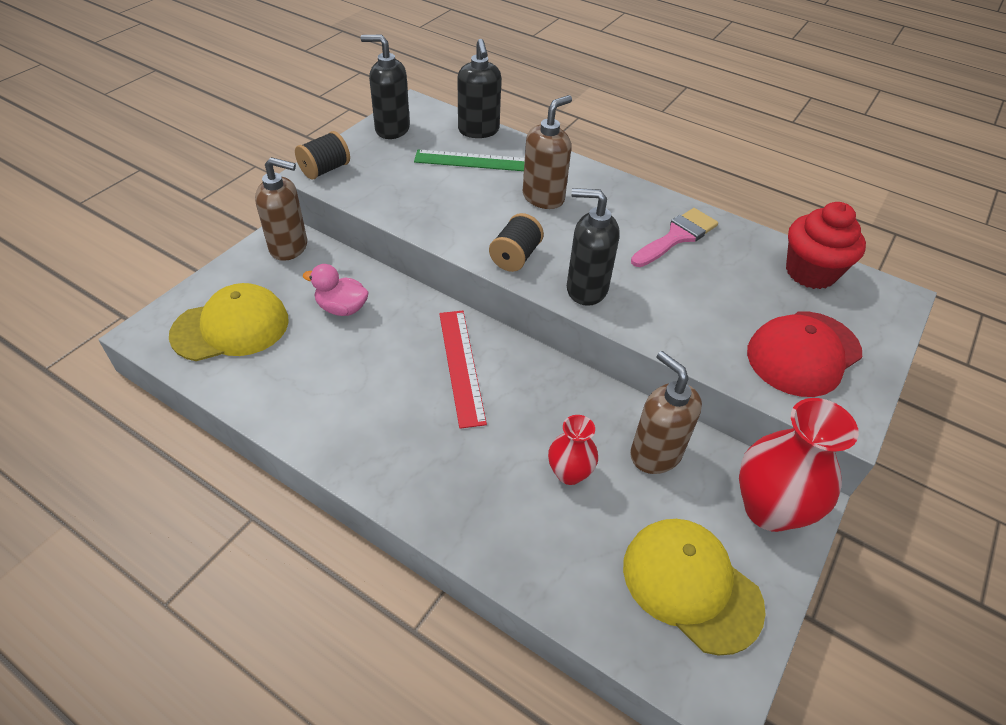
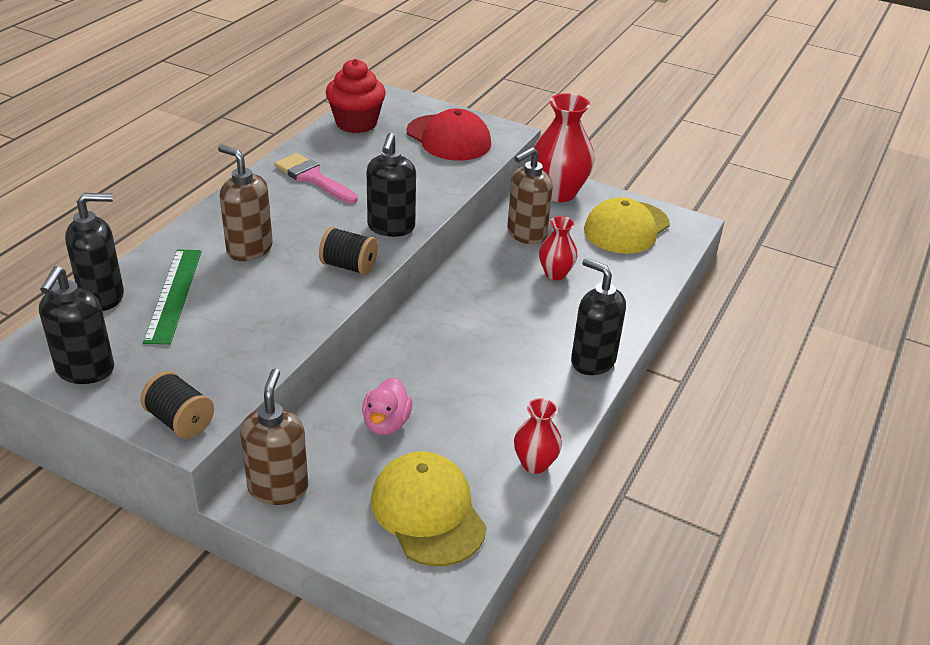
camera: 95 degrees left, 10 degrees down
(259, 406) = (535, 463): none -> red vase
(398, 483) = (592, 361): none -> black soap dispenser
(461, 366) = (455, 333): red ruler -> none

